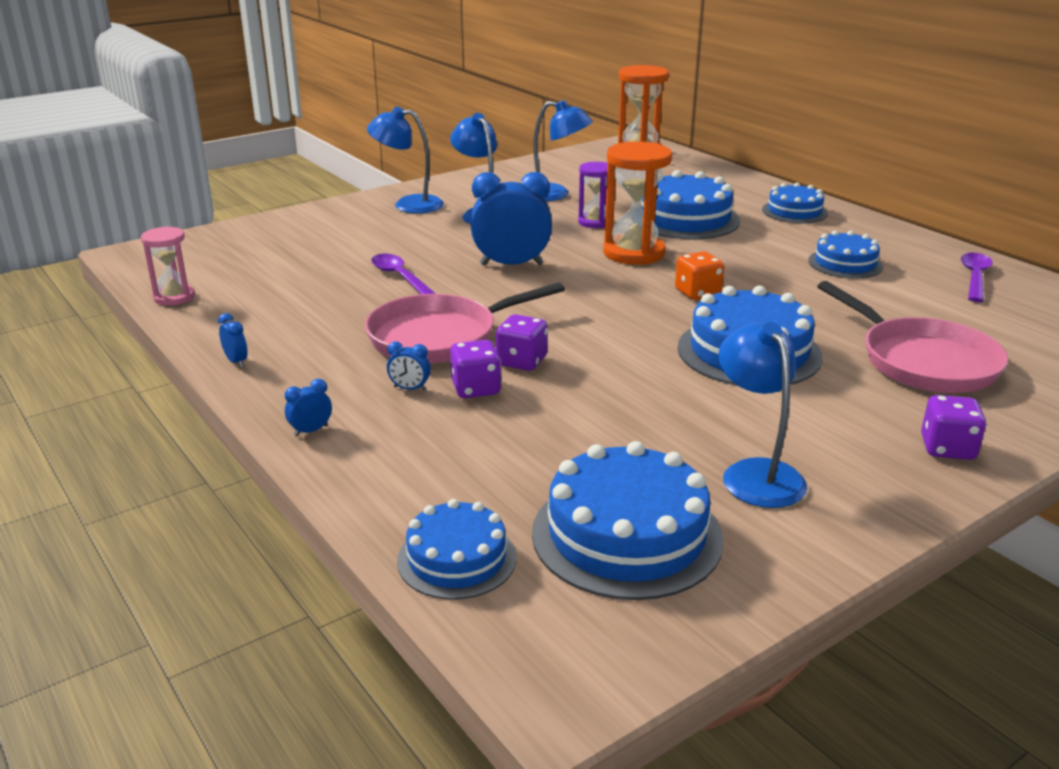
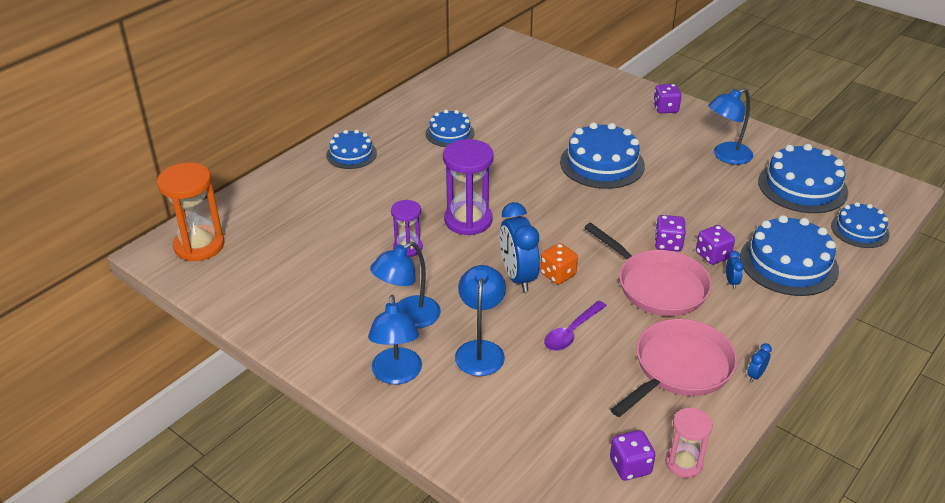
camera: 105 degrees left, 10 degrees up
(201, 274) = (630, 466): none -> purple dice
(311, 431) = (805, 309): blue clock -> none
(555, 194) = (341, 281): blue lamp -> blue lamp (480, 350)
(633, 253) = (468, 220): orange hourglass -> purple hourglass
(685, 219) = (385, 203): blue cake -> blue cake (788, 263)
(697, 293) = (527, 187): orange dice -> orange dice (558, 274)
(922, 361) = (579, 112): pink pan -> pink pan (679, 368)
(974, 278) = (453, 91): purple spoon -> none

